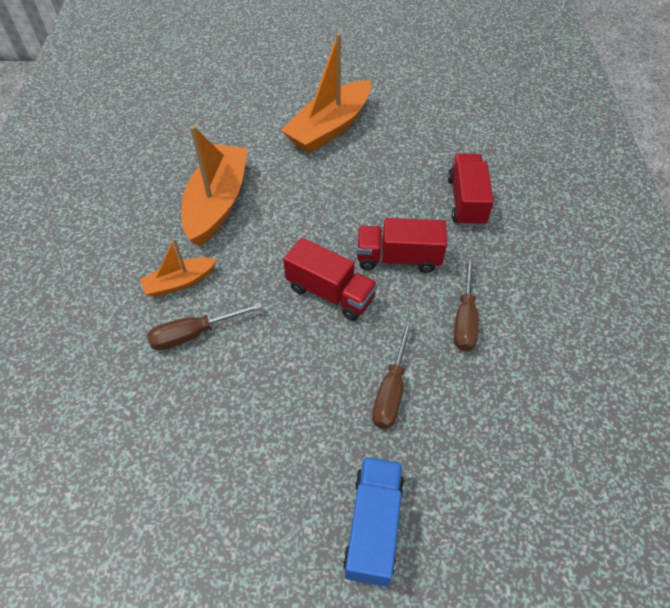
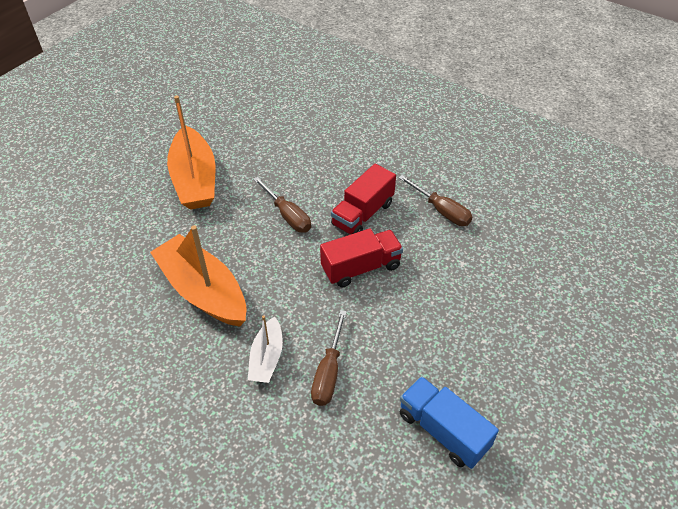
camera: 55 degrees left, 5 degrees down
(179, 282) = (267, 358): orange boat -> white boat
(373, 526) = (560, 344): blue truck -> blue truck (443, 430)
(391, 390) = (468, 279): brown screwdriver -> brown screwdriver (287, 215)
(466, 201) = (345, 152): red truck -> none

